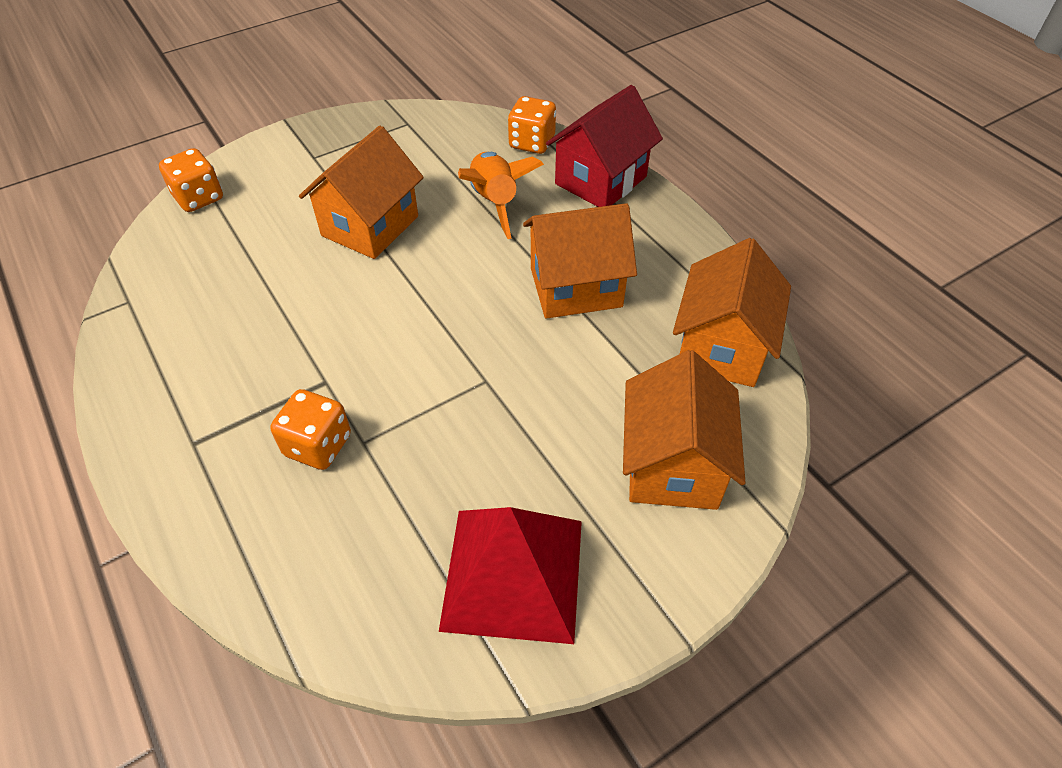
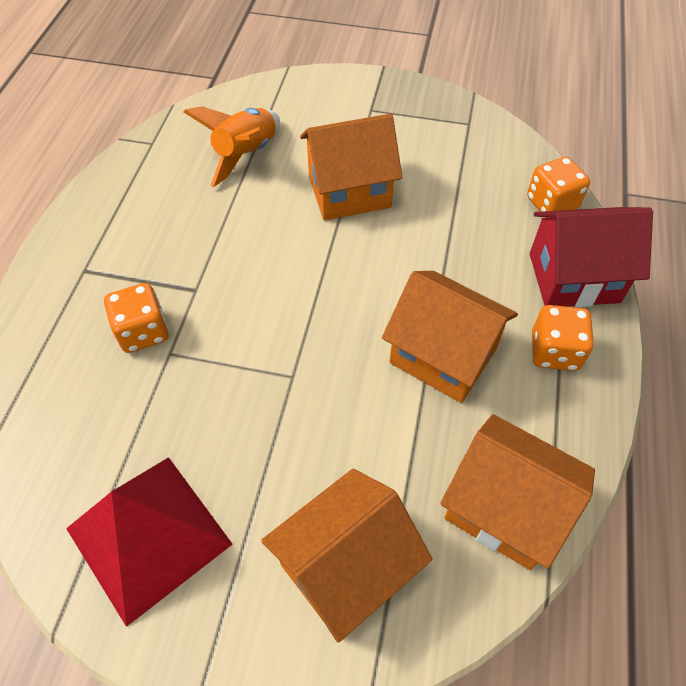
camera: 45 degrees right, 5 degrees up
(199, 198) = (266, 94): orange dice -> orange dice (554, 351)
(494, 203) = (461, 236): orange rocket -> orange rocket (246, 155)
(721, 347) = (504, 508): orange house -> orange house turned 60 degrees clockwise

